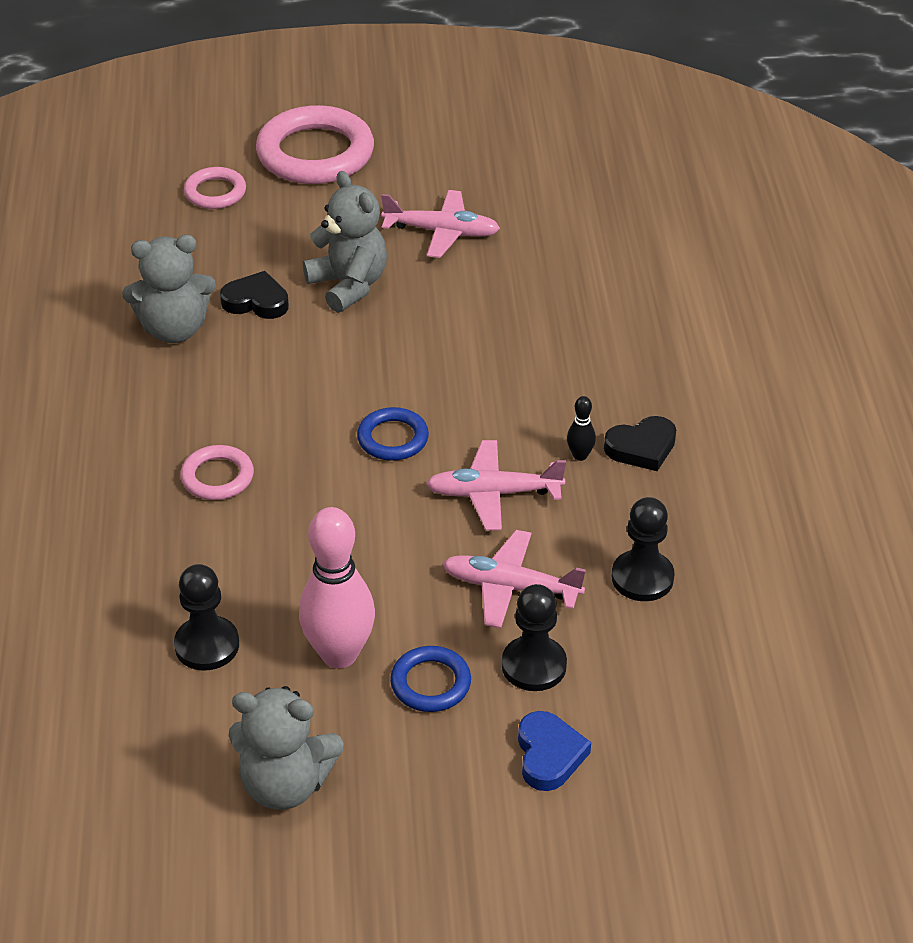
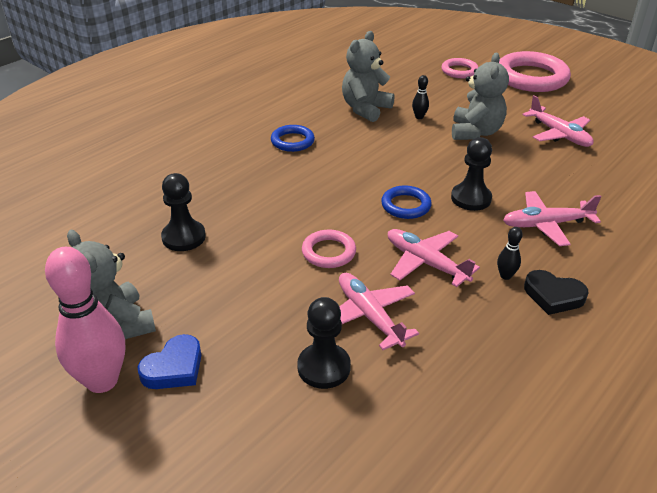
camera: 45 degrees right, 5 degrees down
(174, 329) = (365, 109): grey teddy bear -> grey teddy bear turned 90 degrees clockwise
(217, 477) = (297, 173): pink ring -> pink ring (328, 252)
(256, 301) = (419, 117): black heart -> black bowling pin
(339, 654) = (233, 284): pink bowling pin -> pink bowling pin (102, 381)
(430, 683) = (255, 333): blue ring -> blue ring (292, 141)
(549, 755) = (260, 426): blue heart -> blue heart (174, 368)
(554, 368) = (546, 224): none -> pink plane
(642, 578) = (459, 368): black pawn -> black pawn (471, 198)

